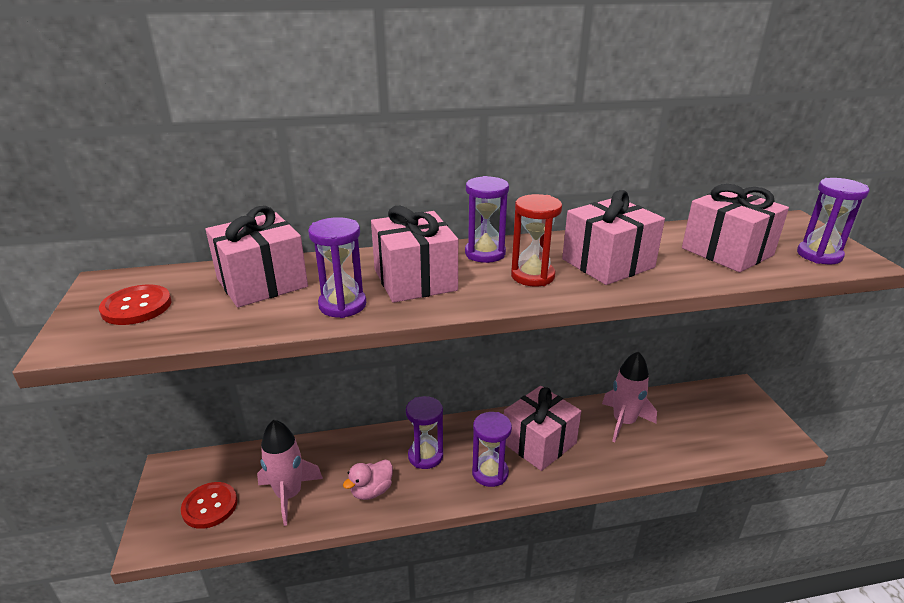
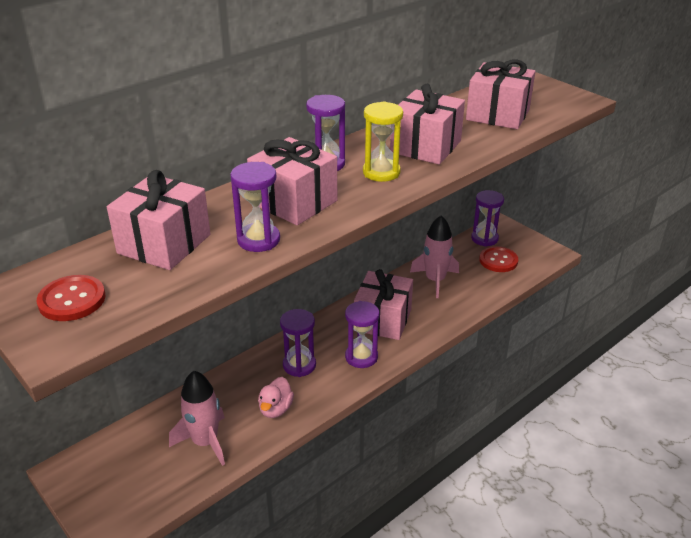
camera: 30 degrees left, 5 degrees up
(210, 506) = (138, 482): red button -> red button (498, 260)
(532, 276) = (381, 172): red hourglass -> yellow hourglass
(819, 255) = (556, 102): purple hourglass -> purple hourglass (484, 238)

